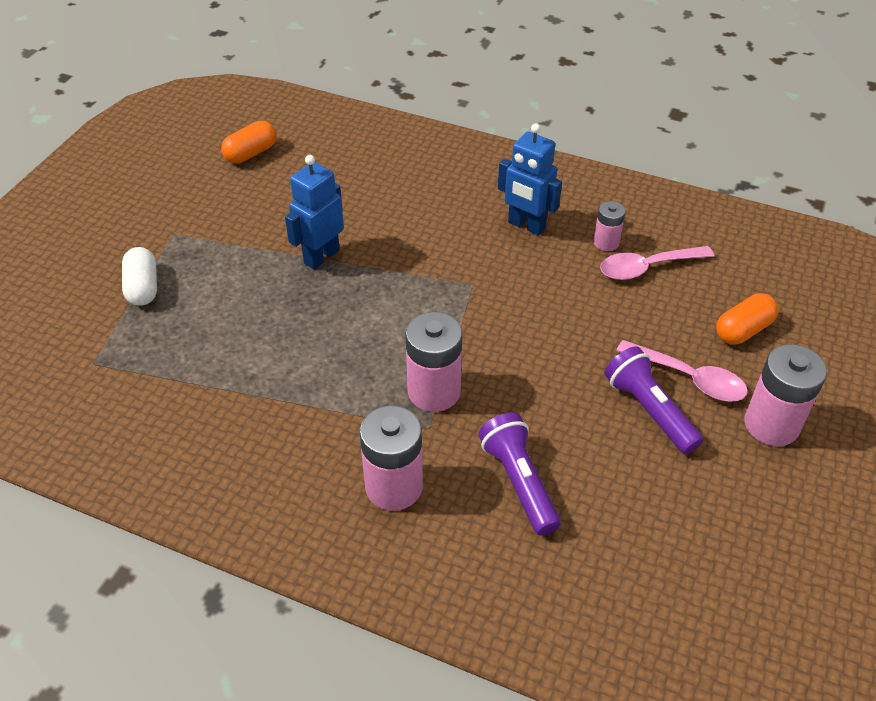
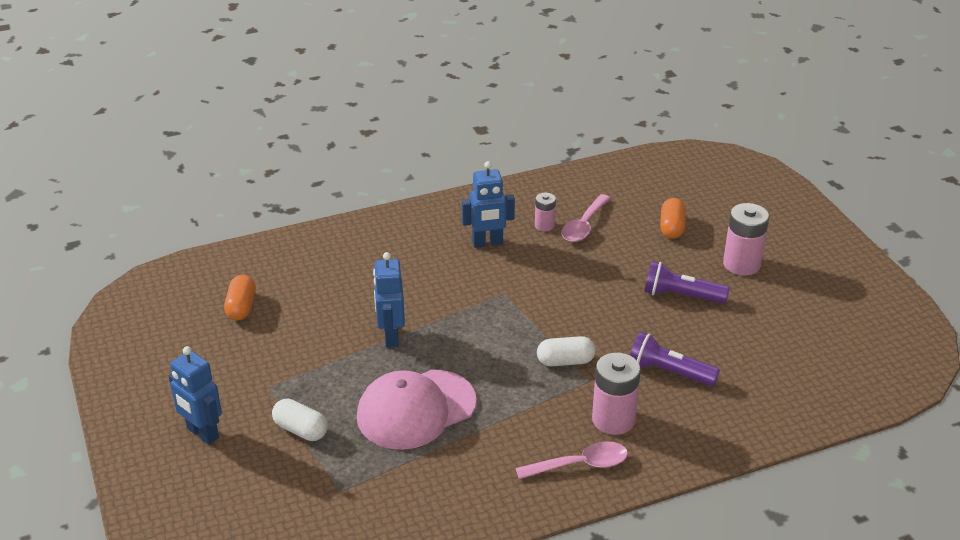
camera: 45 degrees left, 10 degrees down
(80, 238) = (202, 433): none -> blue robot
(246, 337) = (416, 409): none -> pink cap
(434, 391) = (565, 361): pink battery -> white capsule
(689, 378) = (678, 268): pink spoon -> pink spoon (580, 465)

